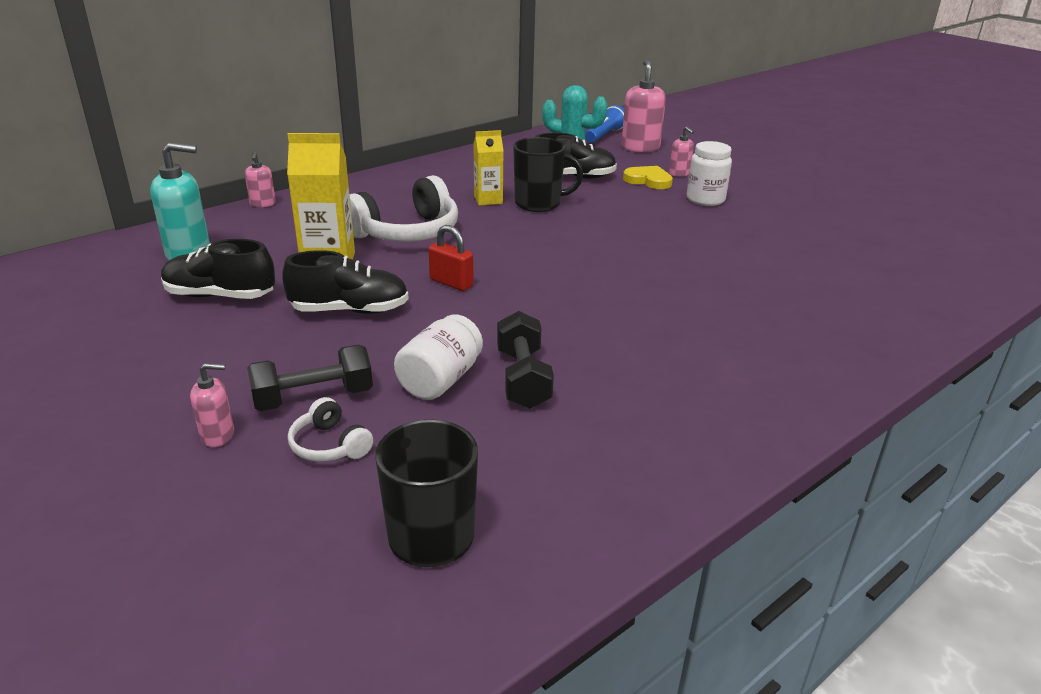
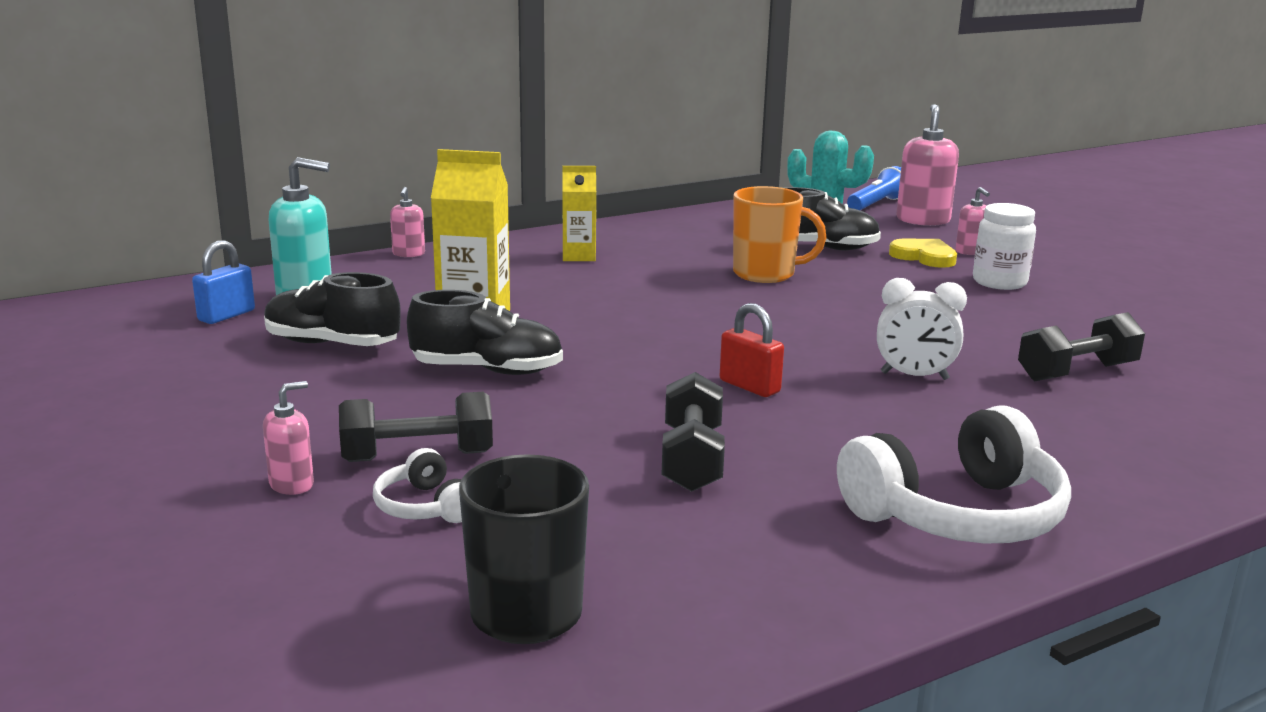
camera: 10 degrees right, 10 degrees down
(127, 275) = (226, 315): none -> blue padlock
(218, 435) = (292, 484): pink soap dispenser -> pink soap dispenser turned 45 degrees counterclockwise
(407, 232) = (582, 294): white headphones -> white headphones (957, 514)
(440, 380) = (583, 452): white jar -> none
(451, 283) = (625, 351): red padlock -> red padlock (749, 386)
(488, 200) = (698, 266): yellow carton -> yellow carton (579, 256)
(539, 204) = (766, 274): black mug -> orange mug
(665, 288) = (914, 376): none -> white clock
(775, 275) = (1077, 372): none -> black dumbbell

